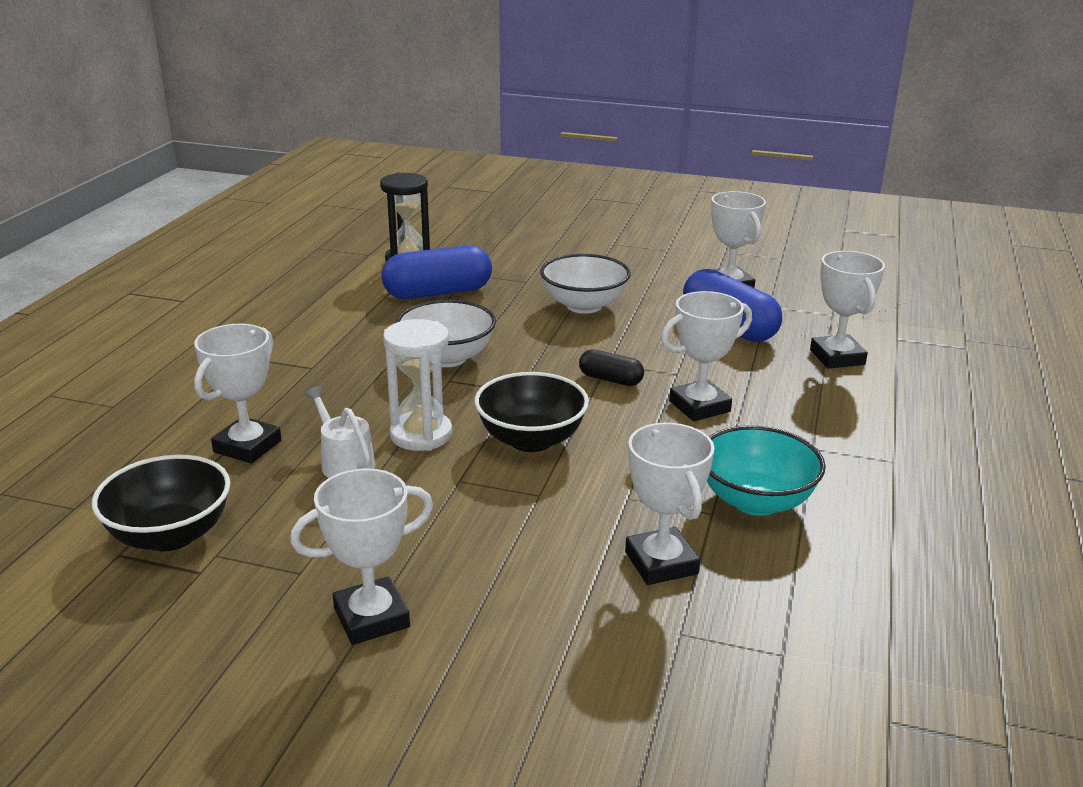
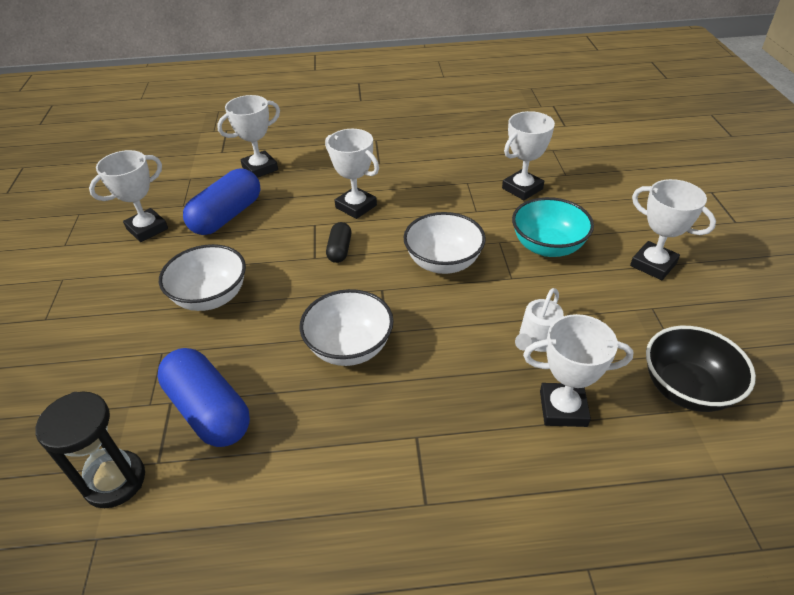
camera: 110 degrees left, 15 degrees up
(421, 435) = (474, 315): white hourglass -> none
(531, 440) = (443, 262): black bowl -> white bowl
(756, 501) = (446, 172): turquoise bowl -> turquoise bowl (547, 246)

